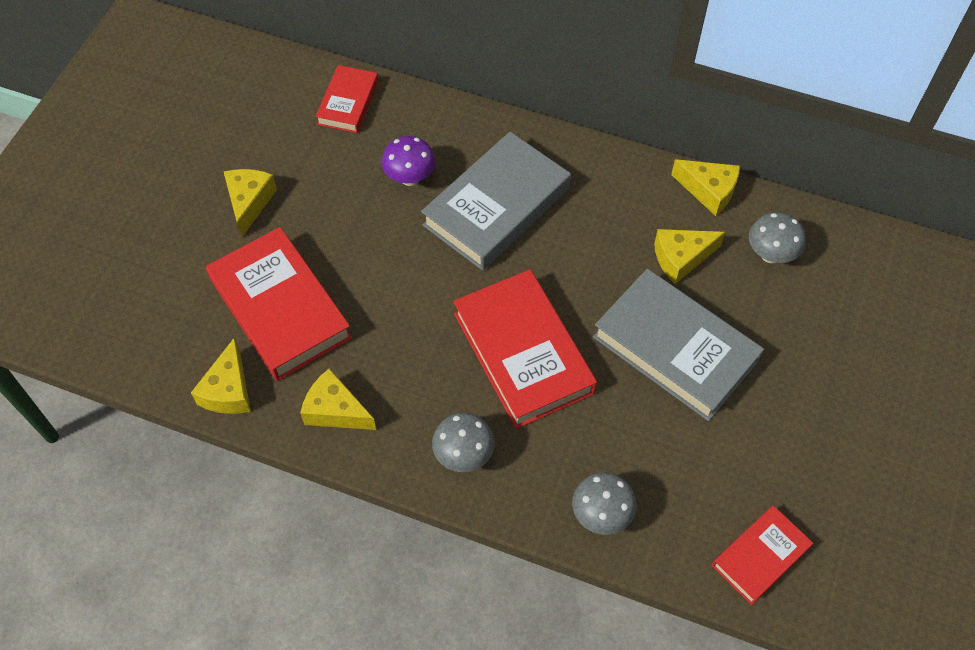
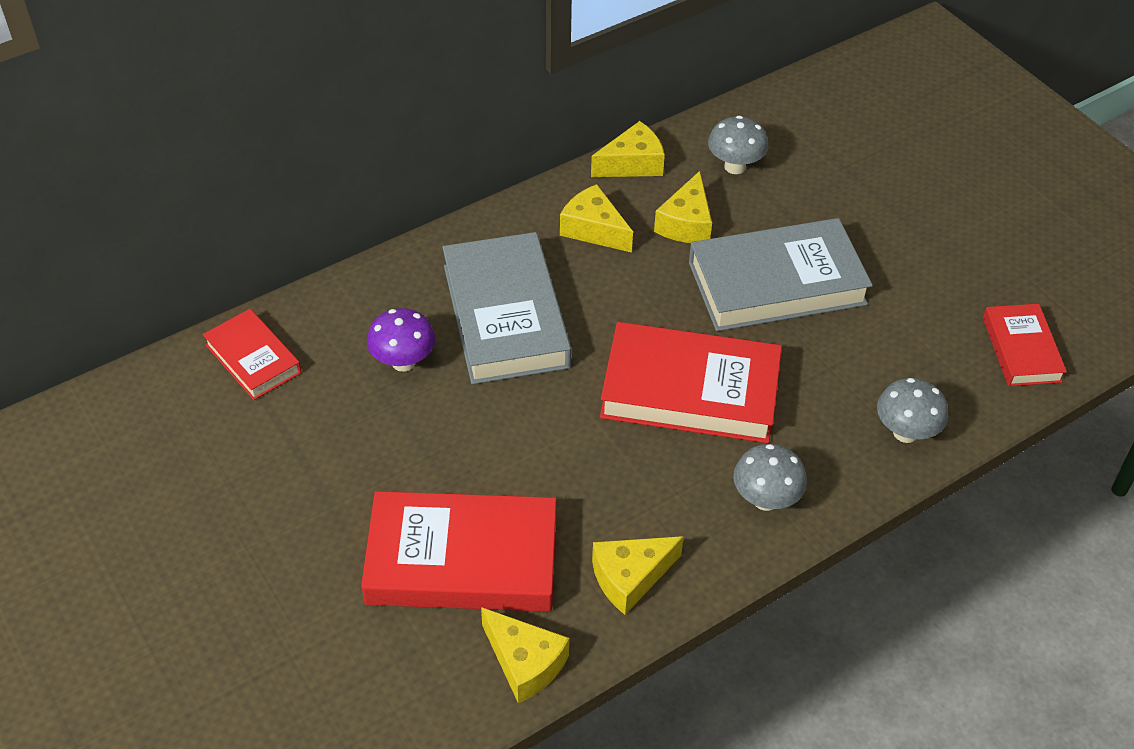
camera: 55 degrees left, 10 degrees down
(249, 202) = (295, 515): yellow cheese -> yellow cheese (593, 229)

